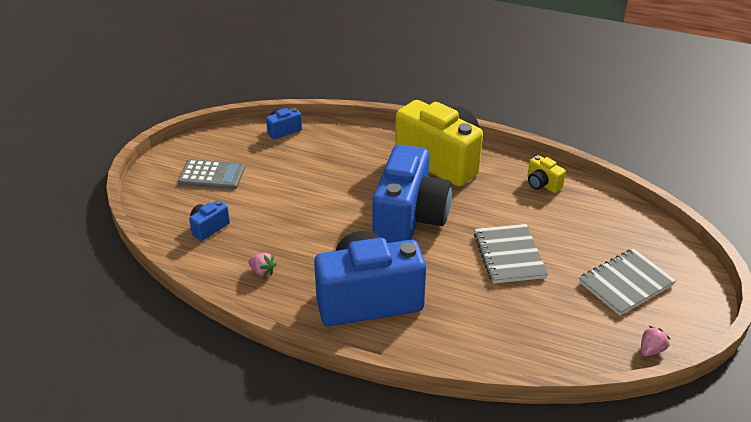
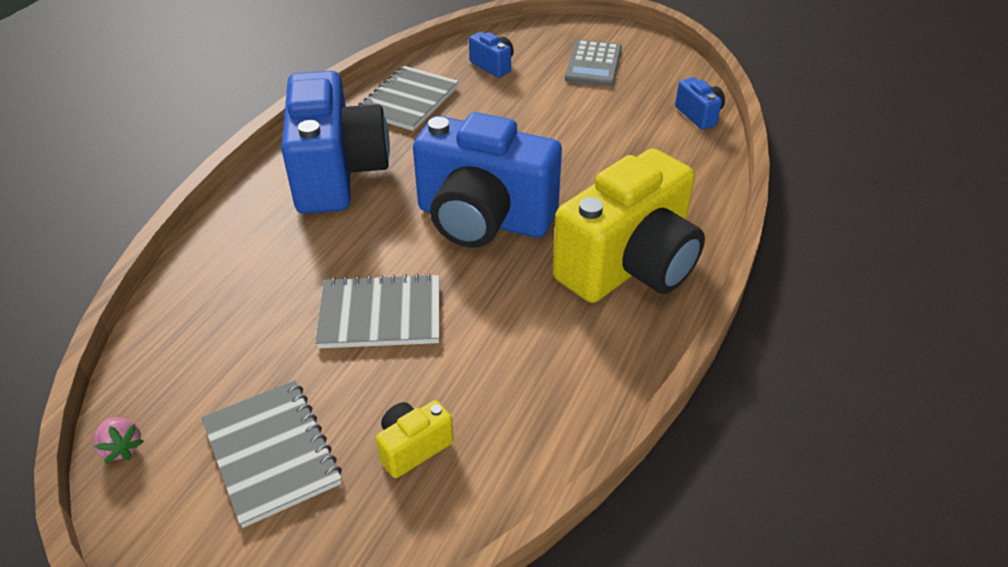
camera: 95 degrees right, 5 degrees up
(262, 272) = (408, 101): pink strawberry -> grey notebook
(542, 184) = (558, 390): yellow camera -> yellow camera (413, 447)

